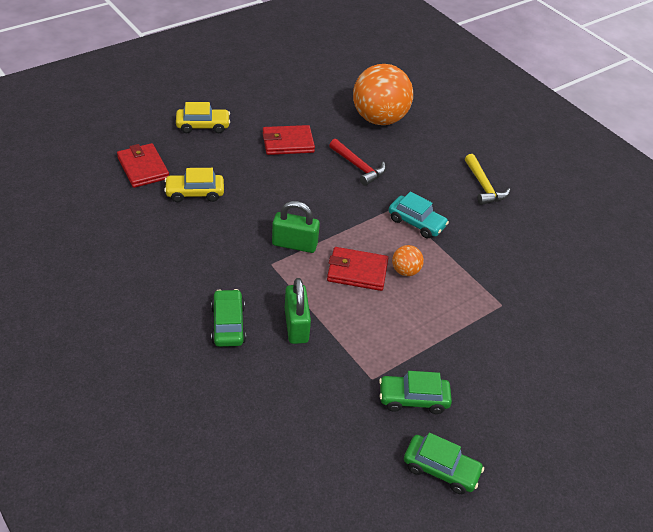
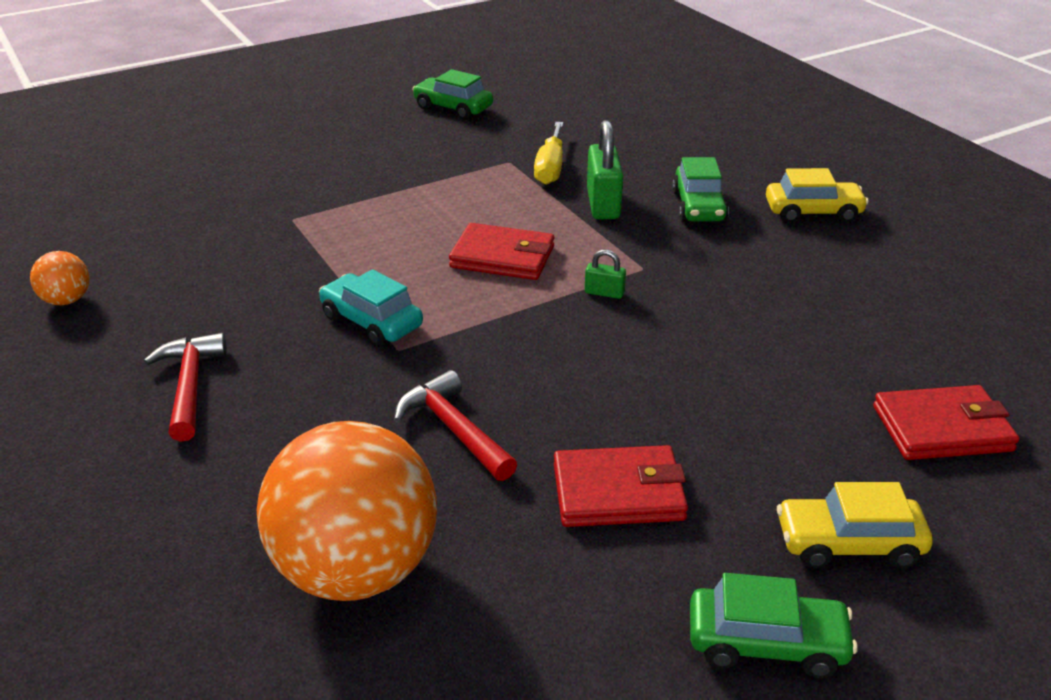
camera: 170 degrees left, 10 degrees down
(143, 168) = (942, 429): red wallet -> red wallet turned 75 degrees counterclockwise
(195, 193) = (808, 376): yellow car -> yellow car (813, 212)
(294, 244) = (604, 293): green padlock -> green padlock, size x0.50
(338, 370) = (550, 168): none -> yellow screwdriver
(405, 271) = (423, 257): orange ball -> orange ball (67, 300)
(413, 399) = (463, 147): green car -> green car (766, 643)
(483, 186) = (190, 386): yellow hammer -> red hammer

